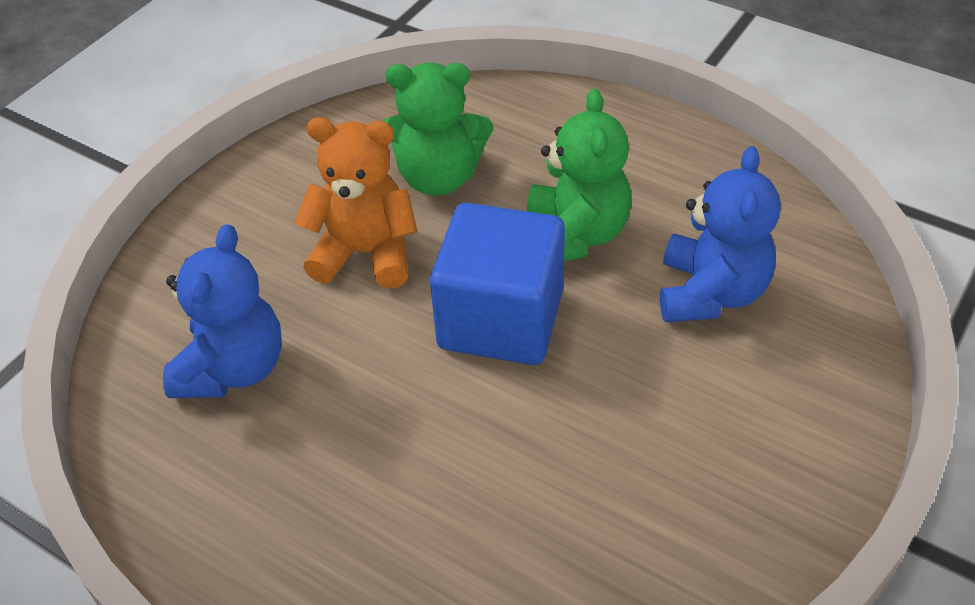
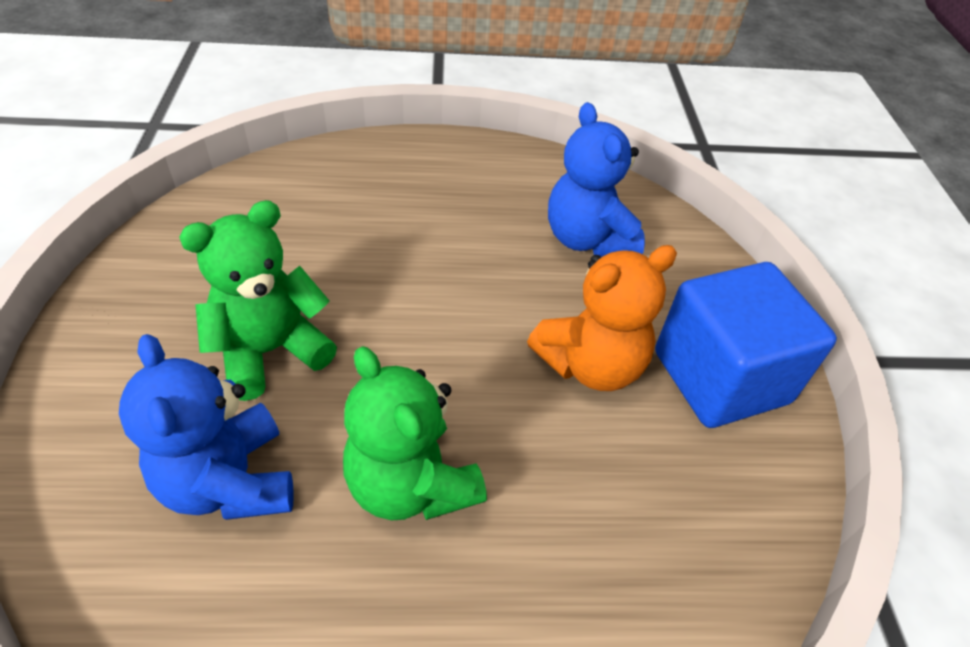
camera: 140 degrees right, 0 degrees up
(438, 177) = (609, 486): green teddy bear -> green teddy bear (270, 351)
(500, 319) = (424, 358): blue cube -> blue cube (720, 377)

